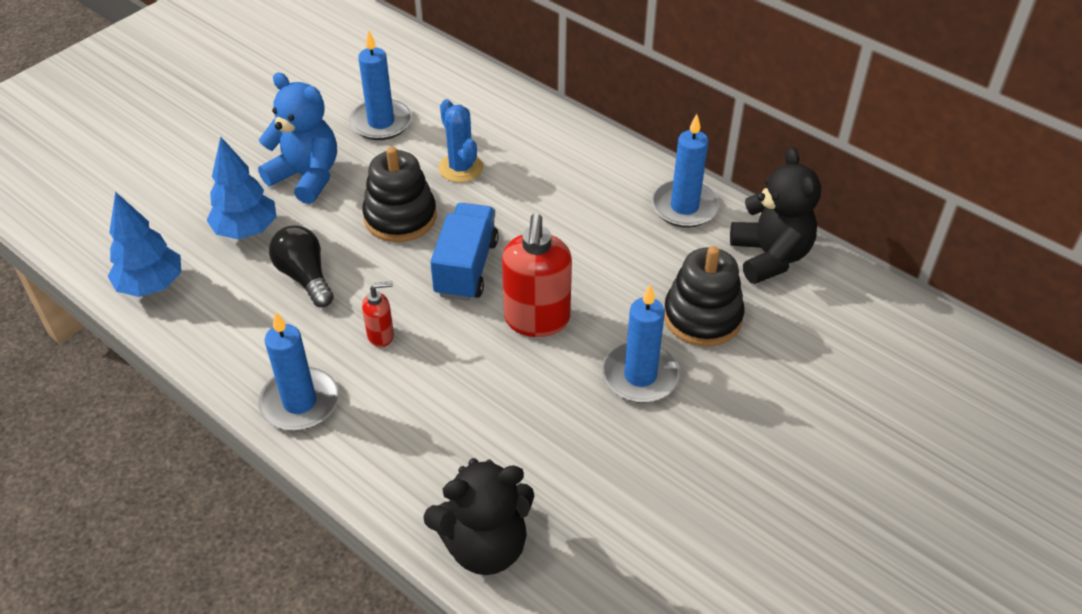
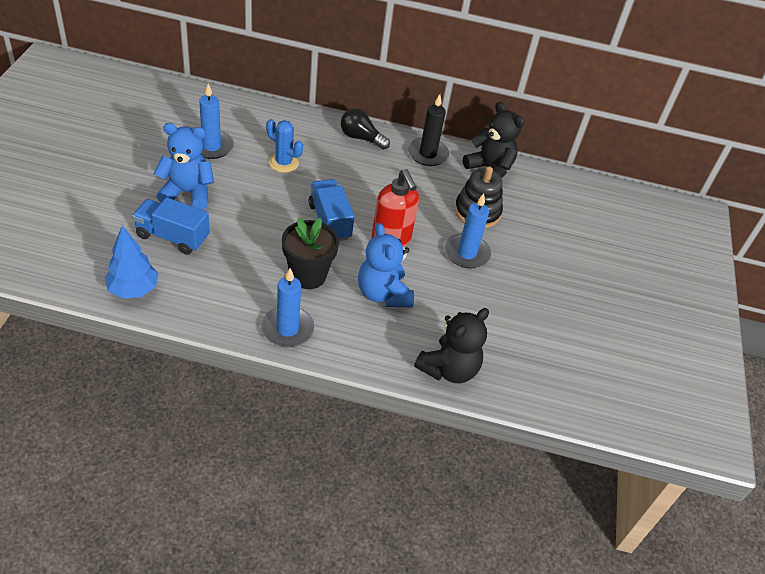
camera: 35 degrees left, 0 degrees up
(246, 230) = (172, 237): blue tree -> blue truck
(305, 277) = (234, 254): black light bulb -> black light bulb (361, 138)
(381, 335) = (308, 275): red soap dispenser -> black flower pot
(400, 217) = (268, 202): black stacking toy -> none
(468, 397) = (383, 294): none -> blue teddy bear
(684, 207) = (427, 154): blue candle -> black candle

